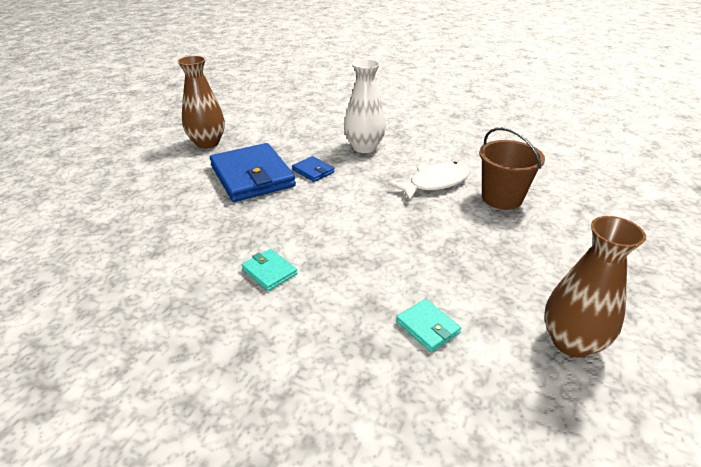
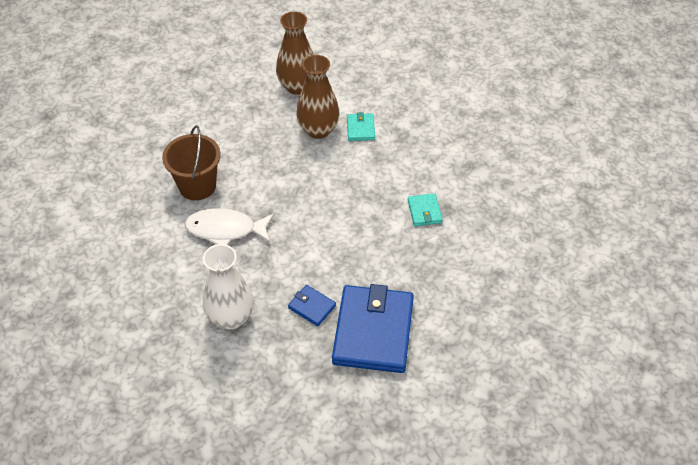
camera: 145 degrees left, 15 degrees up
(207, 143) = (386, 429): brown vase -> brown vase (318, 130)
(313, 171) = (312, 307): blue wallet -> blue wallet turned 45 degrees counterclockwise

